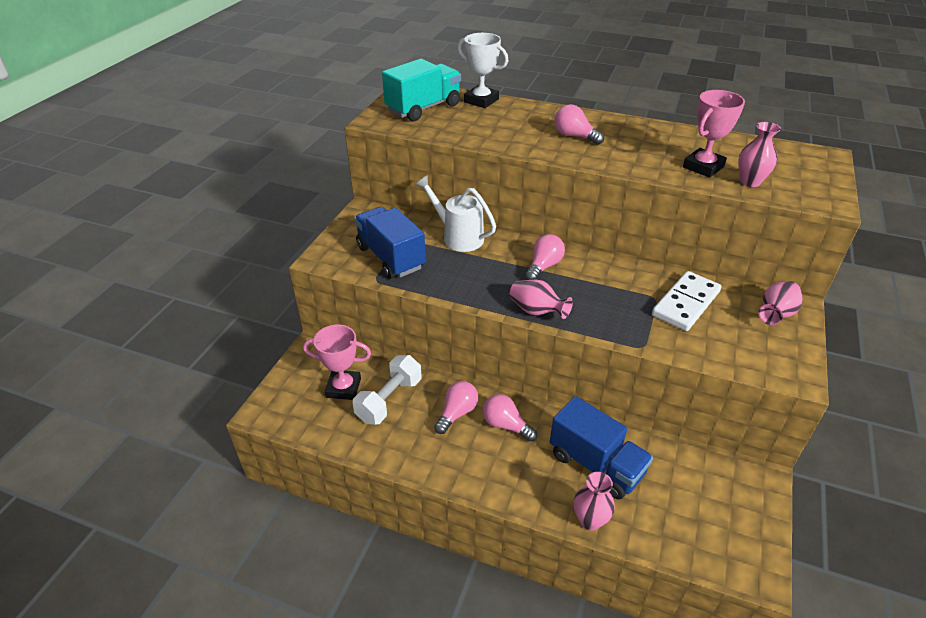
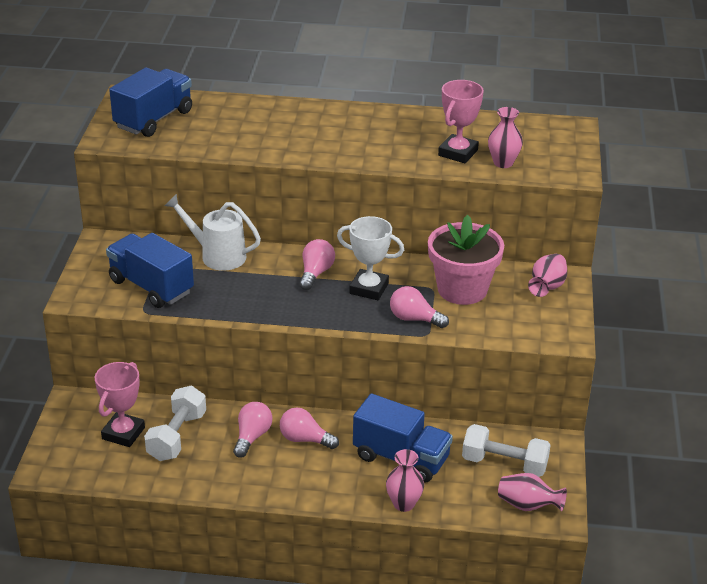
camera: 15 degrees left, 5 degrees down
(343, 388) = (123, 433): pink trophy -> pink trophy turned 60 degrees counterclockwise
(423, 108) = (154, 119): turquoise truck -> blue truck
(481, 100) = (214, 103): white trophy -> white trophy (369, 288)
(537, 311) = (319, 317): pink vase -> pink vase (528, 506)
(574, 136) = (325, 134): pink light bulb -> pink light bulb (414, 319)
(685, 303) = (462, 289): white domino -> pink flower pot
(703, 492) = (504, 464): none -> white dumbbell

